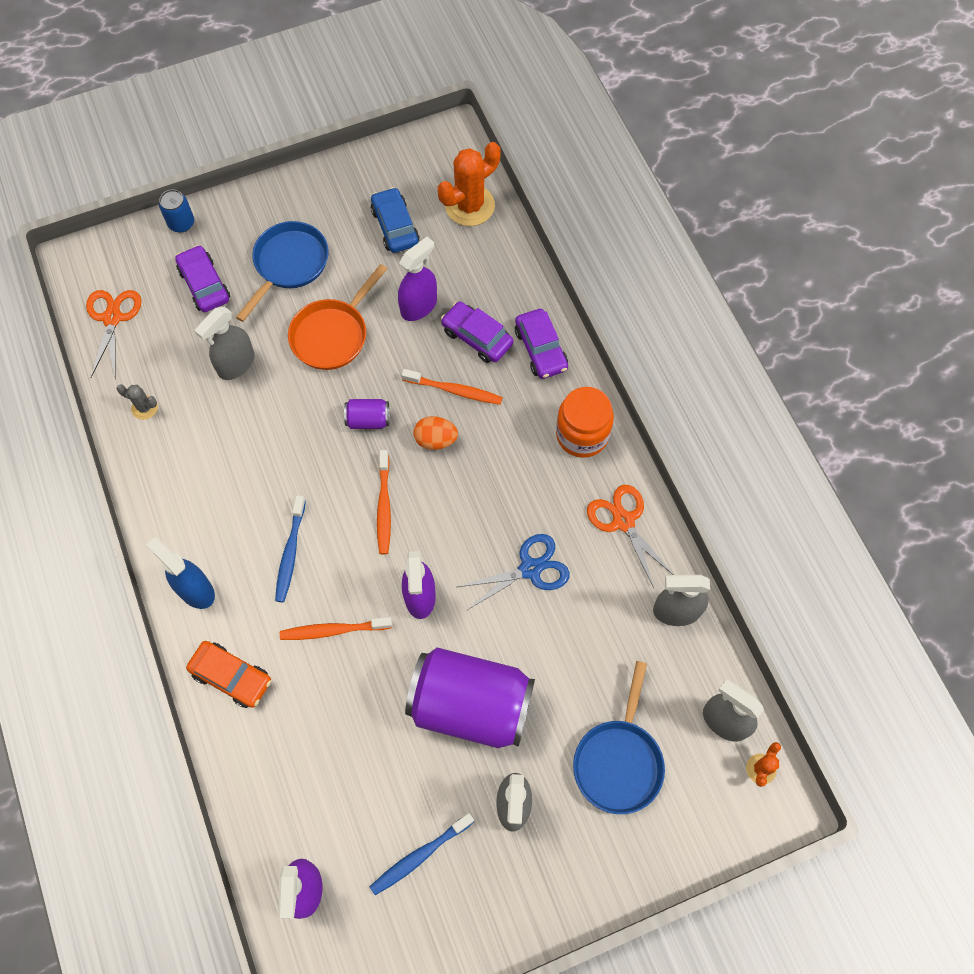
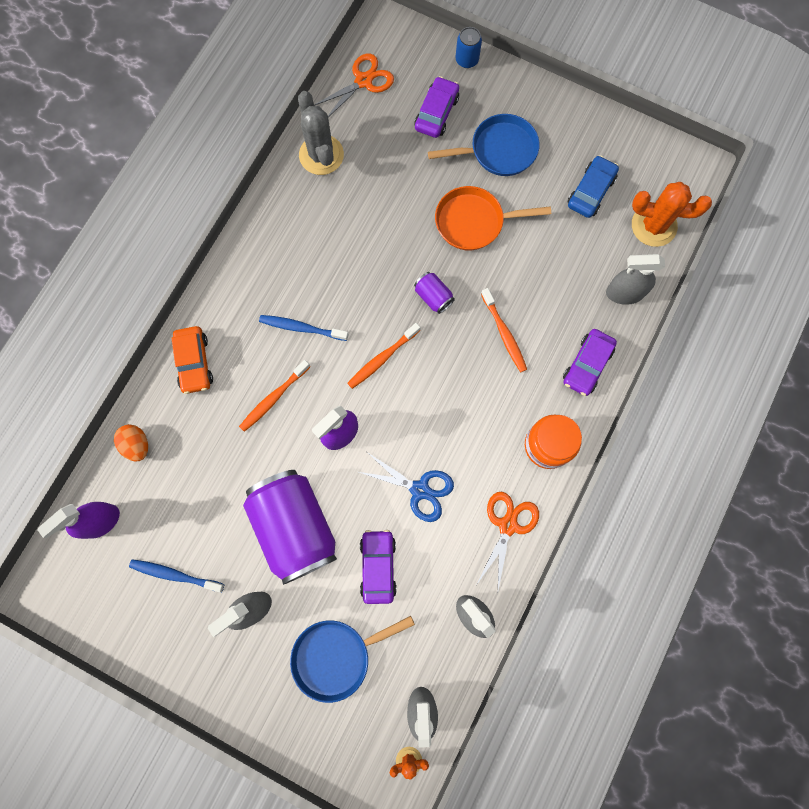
camera: 50 degrees right, 10 degrees up
(144, 408) = (321, 155): grey cactus -> grey cactus, size x2.03
(195, 590) = (230, 292): blue spray bottle -> none
(236, 364) = (399, 182): grey spray bottle -> grey spray bottle (624, 293)
(290, 553) = (301, 328): blue toothbrush -> blue toothbrush turned 45 degrees clockwise
(333, 630) = (273, 398): orange toothbrush -> orange toothbrush turned 90 degrees counterclockwise
(419, 306) = (545, 258): purple spray bottle -> none
(435, 440) = (457, 352): orange egg -> orange egg (137, 445)
(477, 337) = (557, 315): purple car -> purple car (378, 566)

